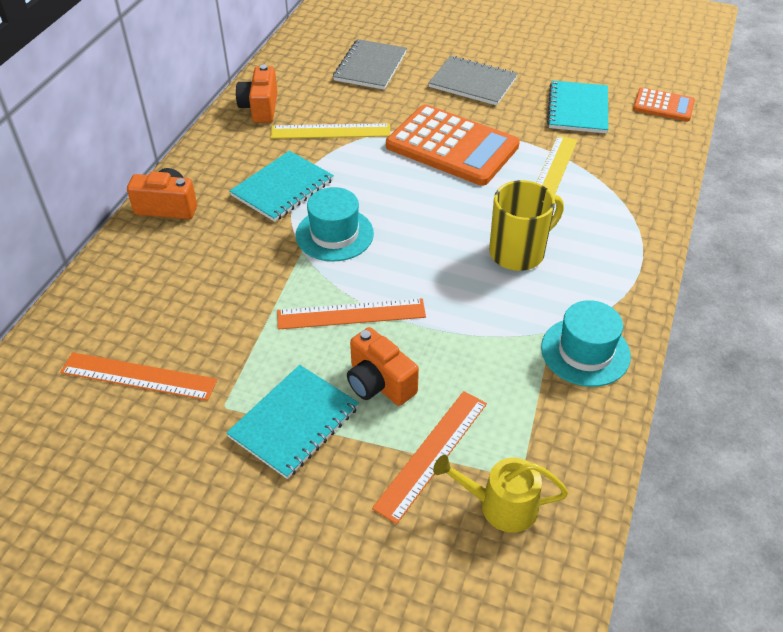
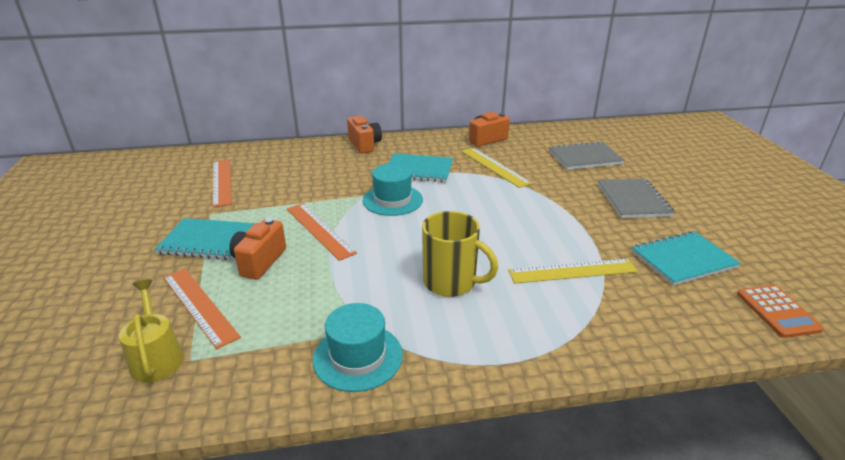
camera: 60 degrees right, 15 degrees down
(431, 454) = (199, 306): orange ruler -> orange ruler turned 45 degrees clockwise
(452, 146) = (542, 214): orange calculator -> none

